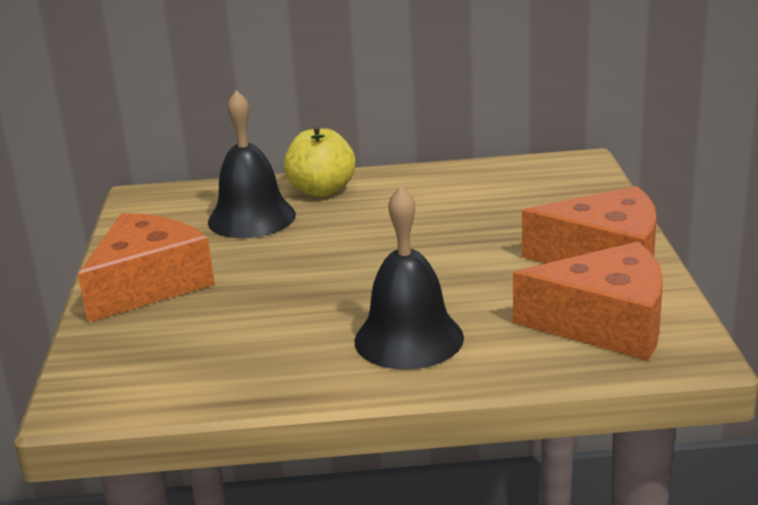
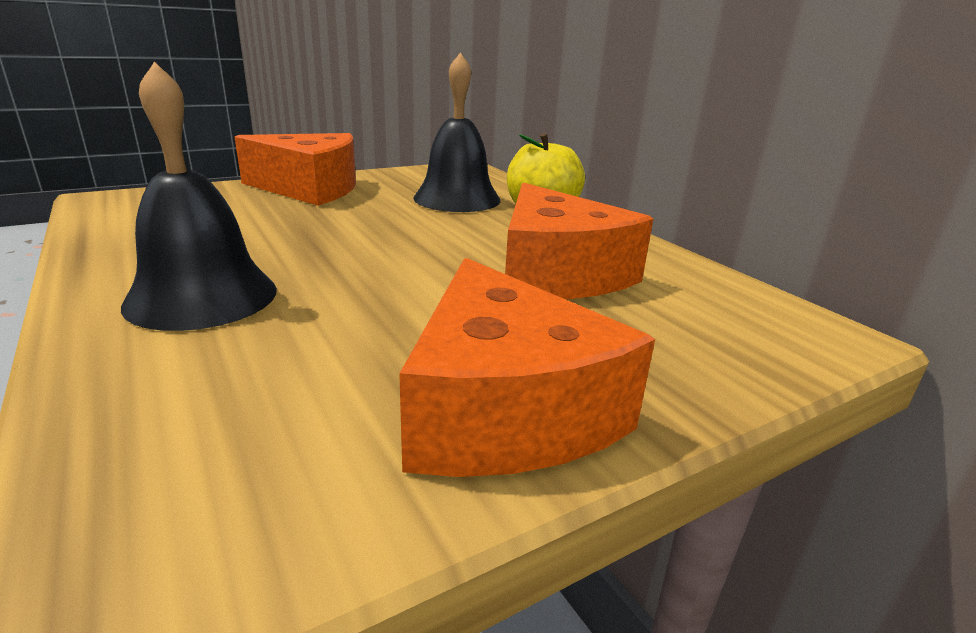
camera: 60 degrees right, 0 degrees up
(605, 324) = (247, 447): orange cheese -> orange cheese (557, 273)

